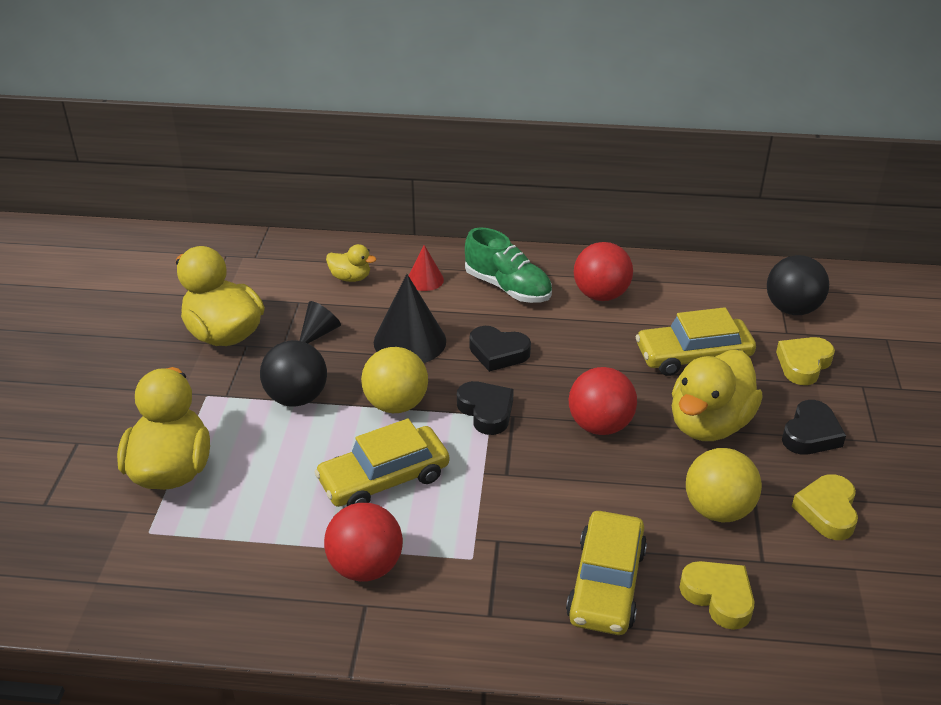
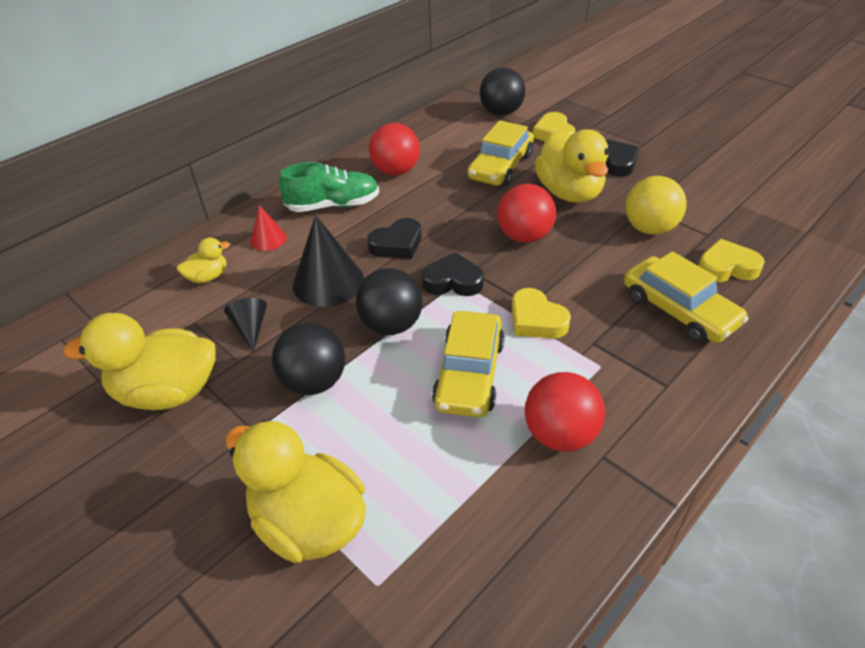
camera: 50 degrees left, 5 degrees up
(396, 404) = (391, 325): yellow ball -> black ball
(827, 511) = (685, 190): yellow heart -> yellow heart (536, 320)

